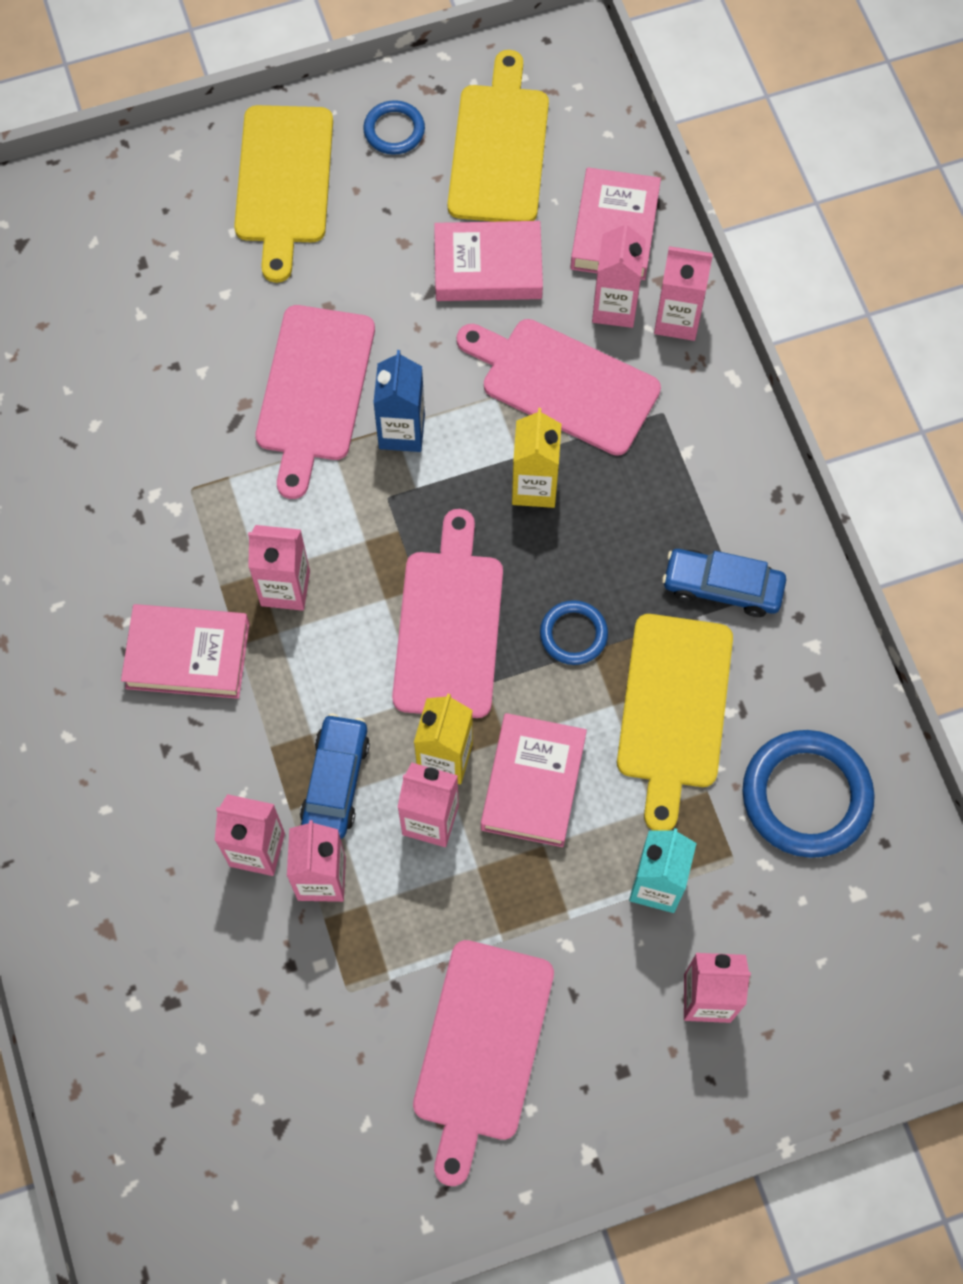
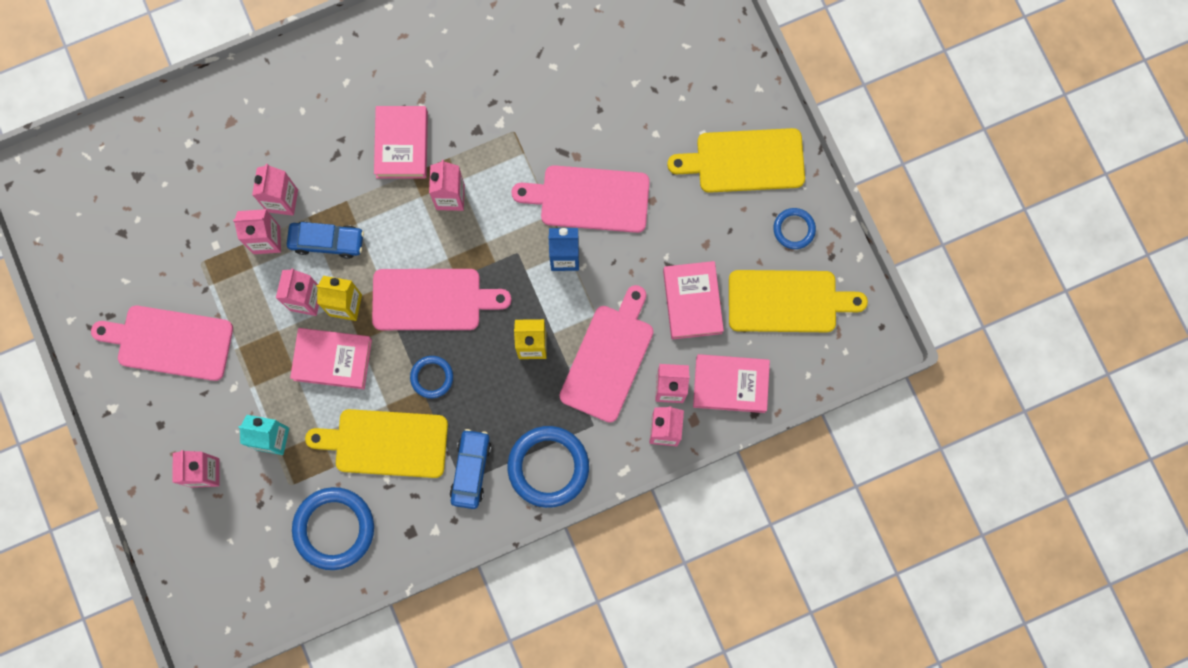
camera: 85 degrees right, 10 degrees up
(723, 478) = (548, 467): none -> blue ring

